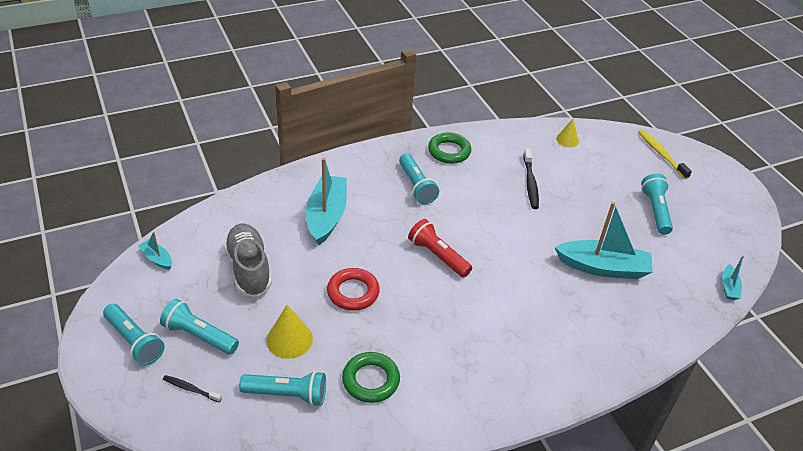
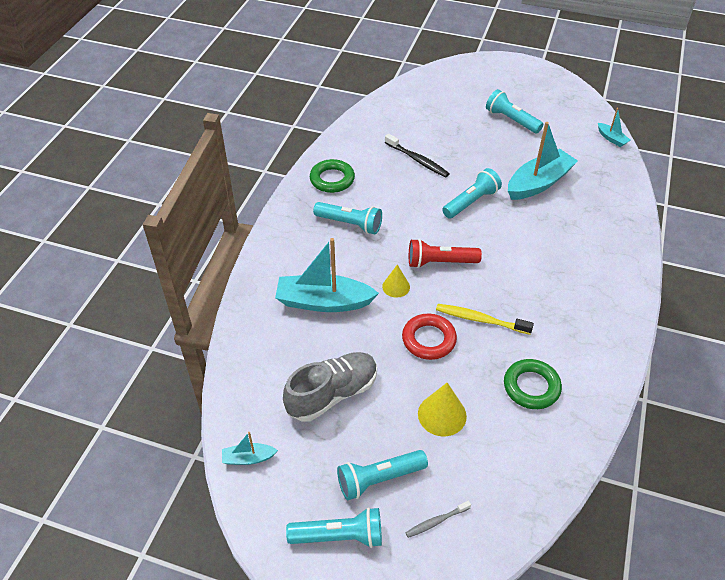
camera: 45 degrees left, 5 degrees up
(190, 389) = (436, 521): black toothbrush -> grey toothbrush
(249, 269) = (332, 394): grey shoe -> grey shoe turned 120 degrees clockwise
(287, 394) = (500, 452): turquoise flashlight -> turquoise flashlight (471, 202)
(326, 216) = (324, 302): turquoise boat -> turquoise boat turned 45 degrees counterclockwise
(567, 140) = (394, 110): yellow cone -> yellow cone (396, 286)
(661, 154) = (460, 78): yellow toothbrush -> yellow toothbrush (480, 320)

